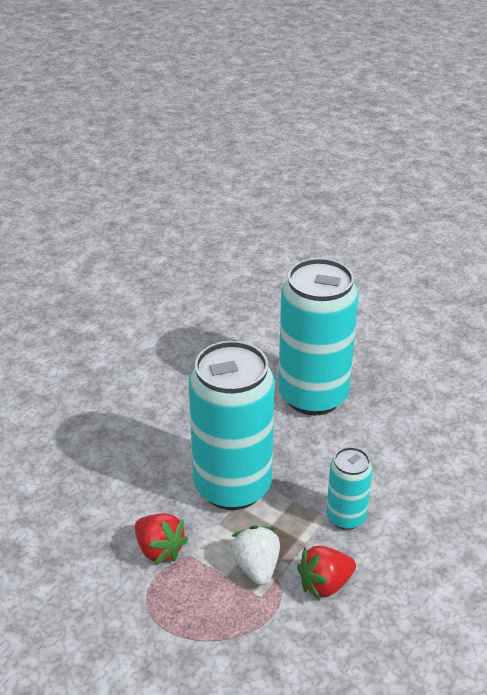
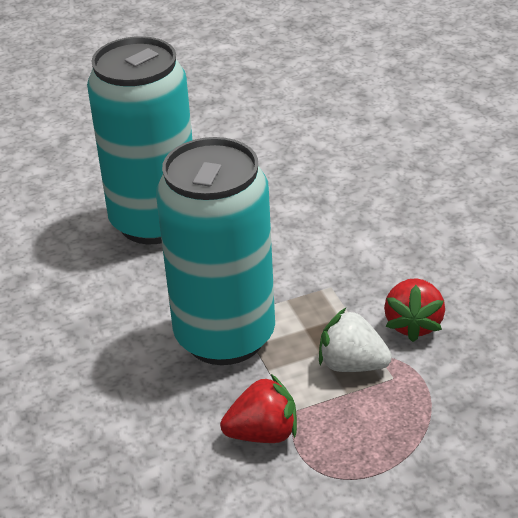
camera: 55 degrees left, 0 degrees up
(346, 517) = (341, 272): turquoise can -> none

